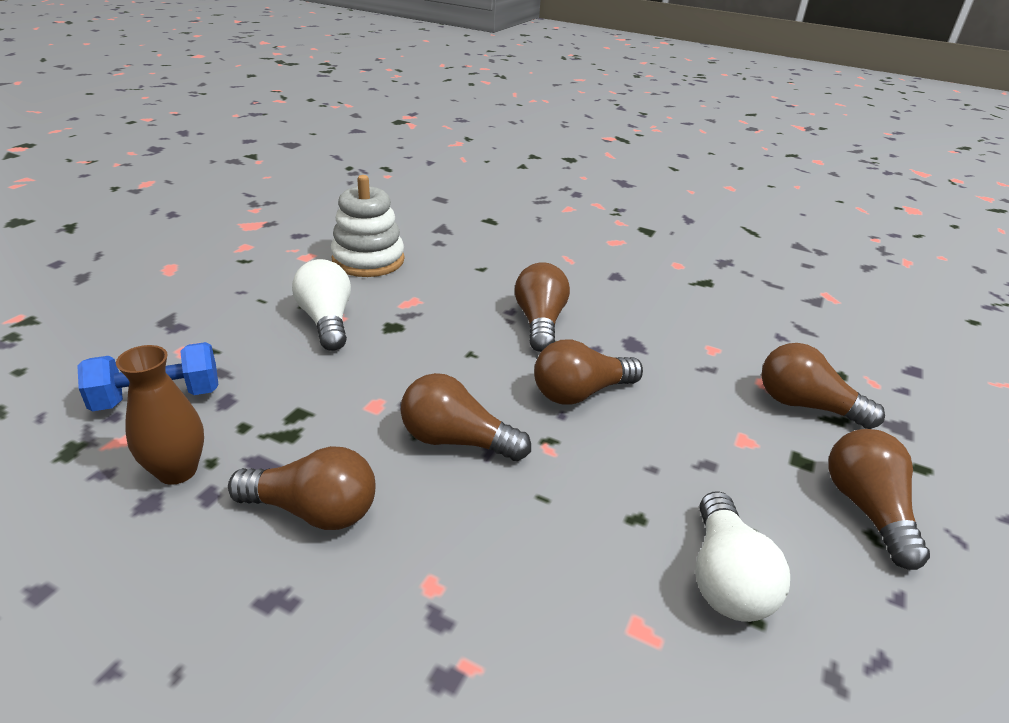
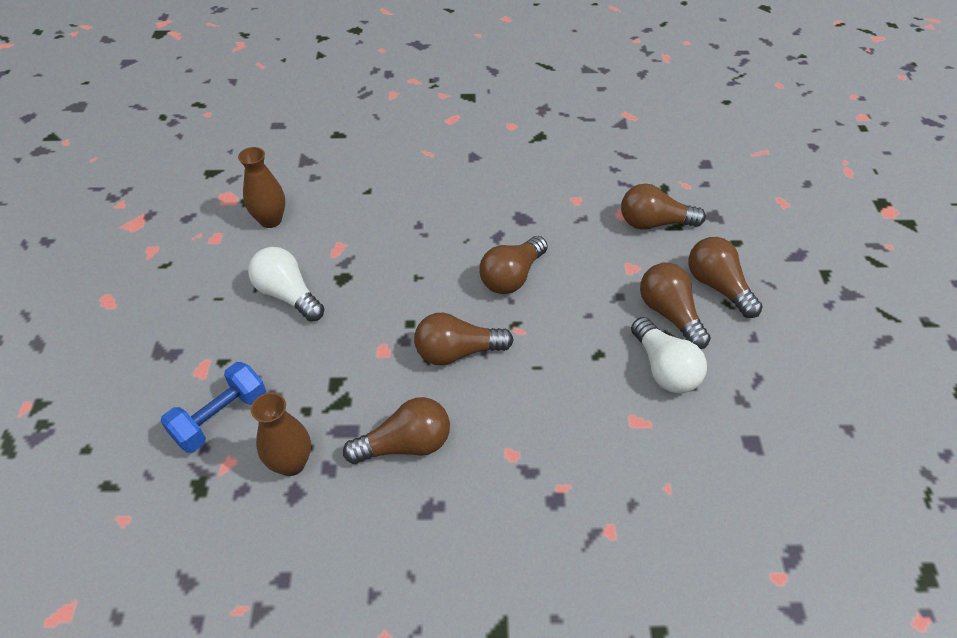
camera: 25 degrees left, 15 degrees up
(368, 260) = (270, 220): white stacking toy -> brown vase
(540, 322) = (446, 226): brown light bulb -> brown light bulb (669, 314)

